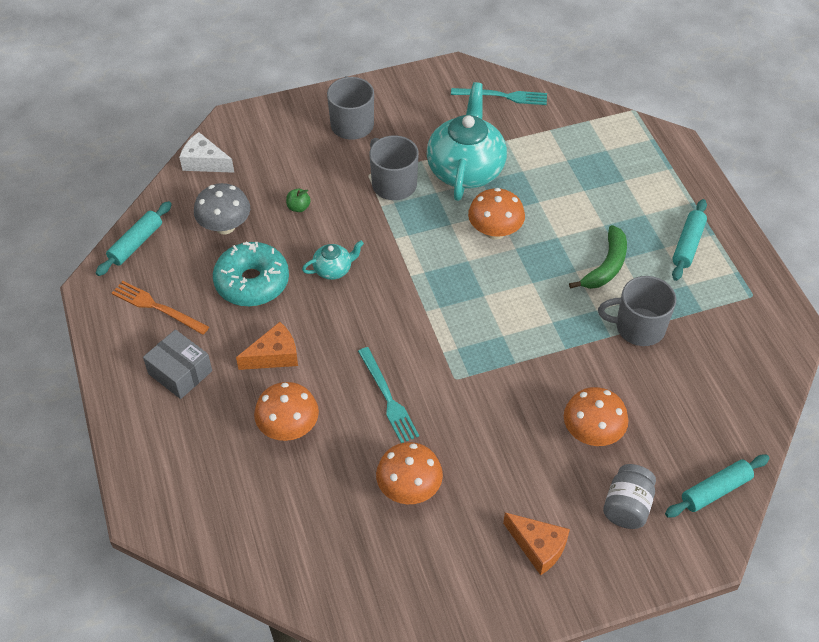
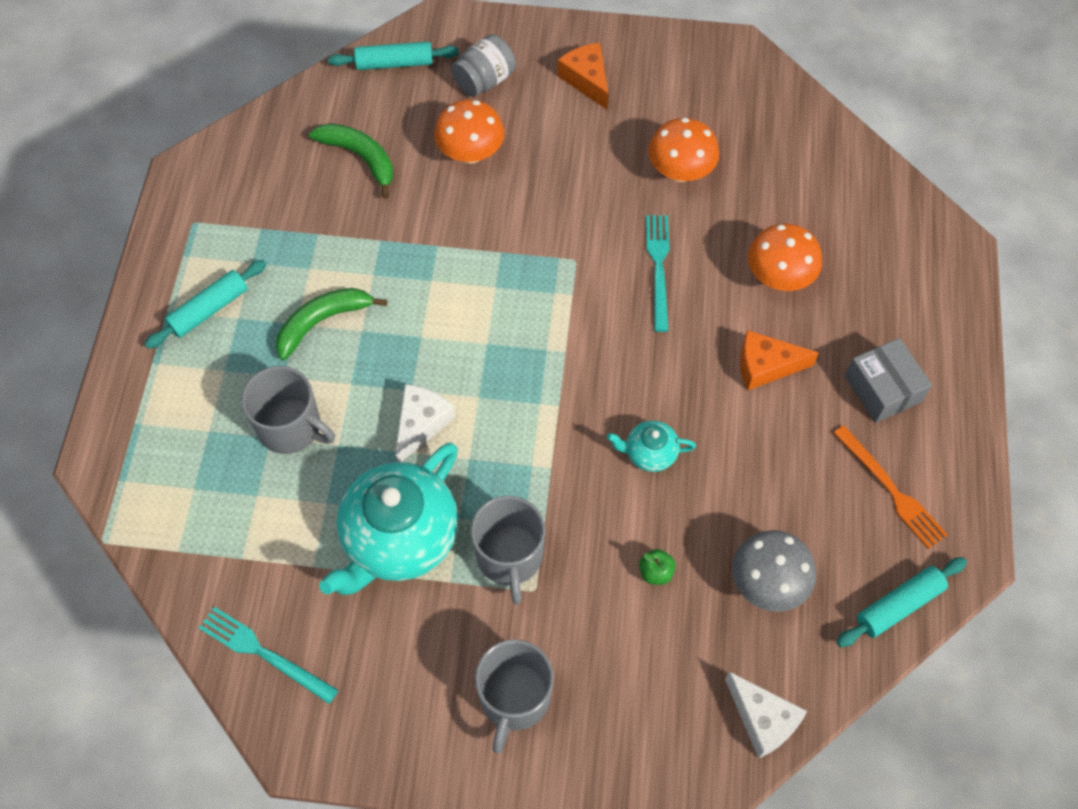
camera: 155 degrees left, 10 degrees up
(252, 282) = (759, 477): turquoise donut -> none
(495, 231) = (421, 424): orange mushroom -> white cheese
(638, 327) = (343, 237): grey mug -> grey mug (291, 427)
(675, 393) = (360, 158): none -> green banana

